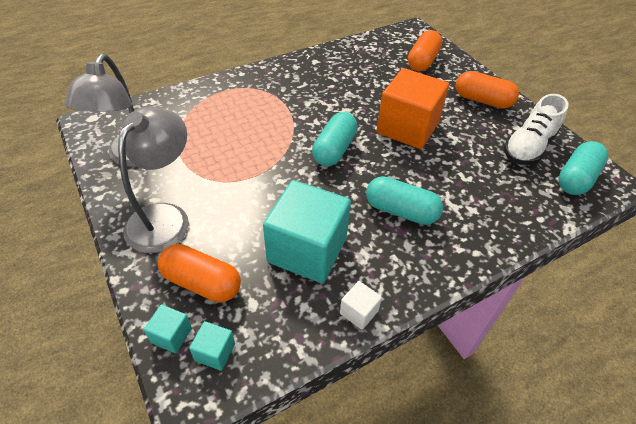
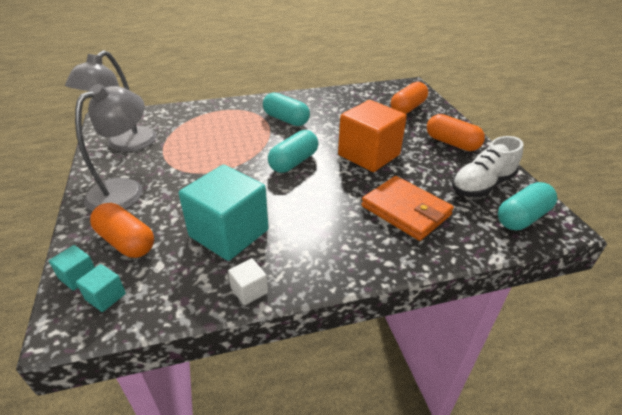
camera: 15 degrees right, 10 degrees down
(401, 211) = (330, 217): turquoise capsule -> turquoise capsule (286, 119)
(469, 190) = (406, 210): none -> orange wallet

